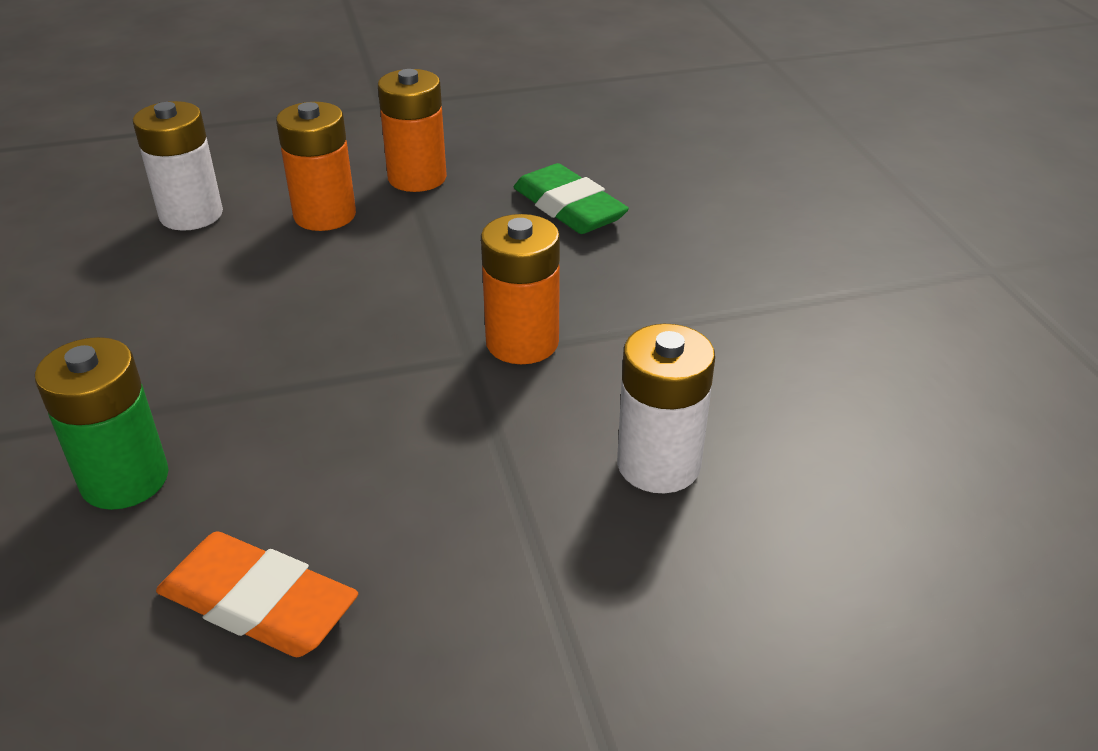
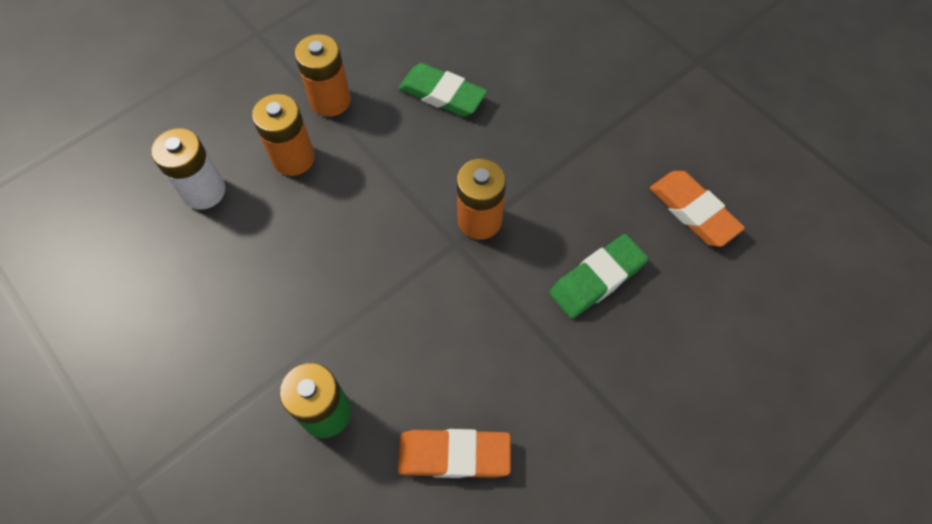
camera: 25 degrees left, 25 degrees up
(658, 464) = (597, 279): white battery -> green eraser
(882, 434) = (693, 211): none -> orange eraser

